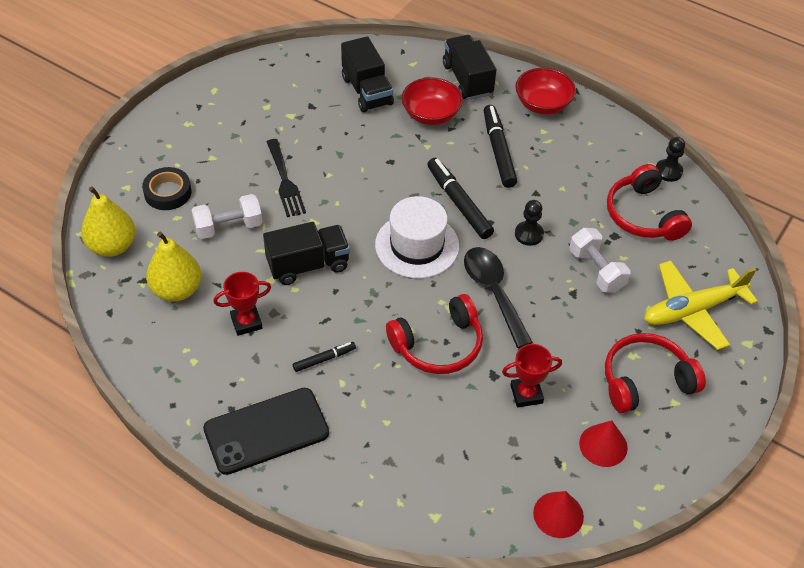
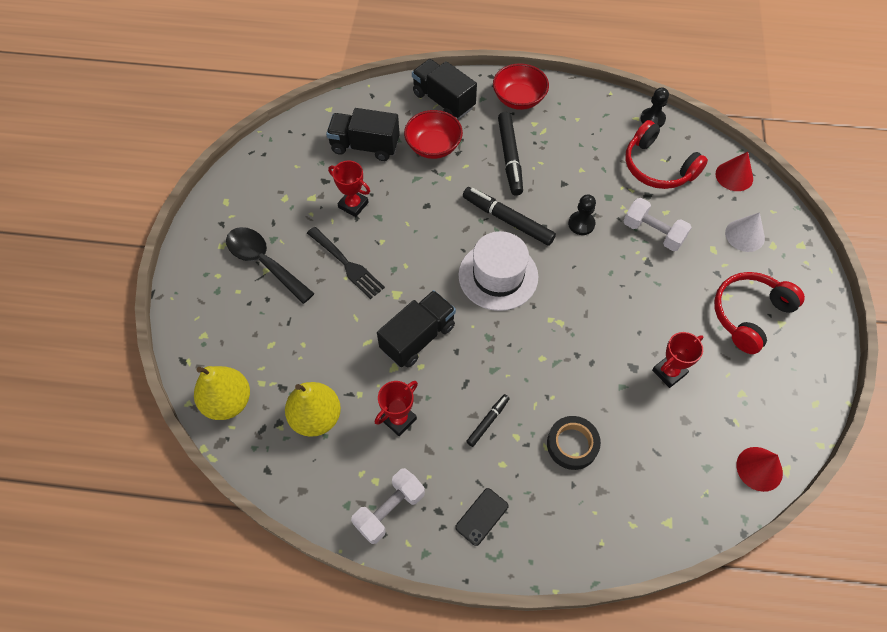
camera: 25 degrees left, 10 degrees up
(167, 192) = (246, 323): black tape -> black tape (572, 444)
(228, 227) = (324, 332): white dumbbell -> white dumbbell (389, 510)
(266, 431) = (482, 516): black phone -> black phone, size x0.48
(323, 135) = (353, 205): none -> red trophy
(367, 91) = (365, 146): black truck -> black truck turned 150 degrees clockwise
(438, 345) = (573, 361): red headphones -> none
(493, 292) = (586, 291): black spoon -> black spoon (264, 262)
(498, 151) = (510, 157): black marker -> black marker turned 150 degrees counterclockwise
(603, 445) = (754, 388): red cone -> red cone (734, 176)
(692, 310) = (745, 235): yellow plane -> white cone

